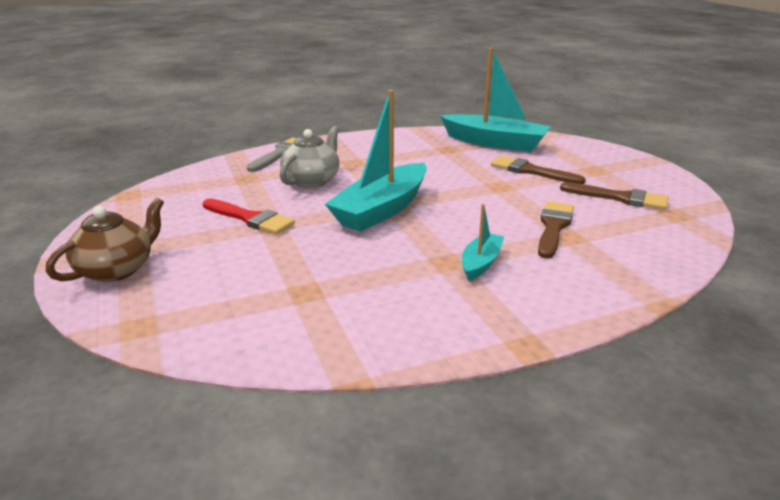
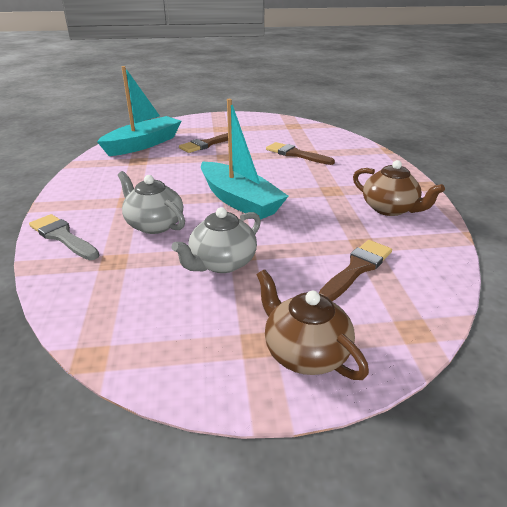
camera: 75 degrees left, 5 degrees up
(250, 218) = (222, 263): red brush -> grey teapot
(413, 310) = (390, 209): none -> brown teapot
(481, 263) = (335, 181): turquoise boat -> none
(620, 198) = (265, 132): brown brush -> brown brush (357, 268)

